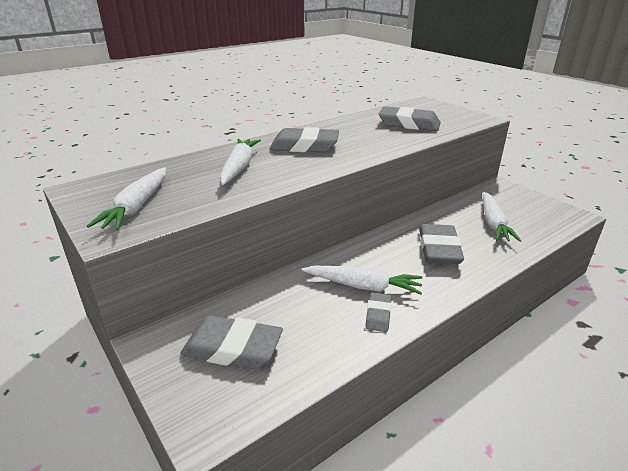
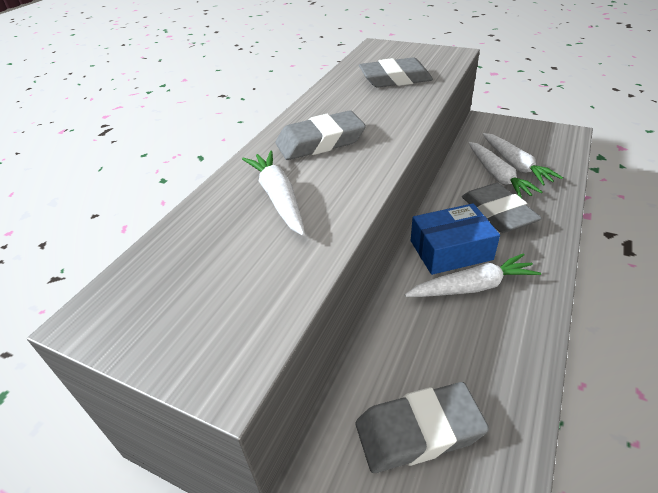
camera: 25 degrees left, 10 degrees up
(137, 206) = (214, 311): white carrot -> white carrot (497, 176)
(372, 259) = (450, 250): none -> blue box
(378, 315) = (516, 315): grey eraser -> none

